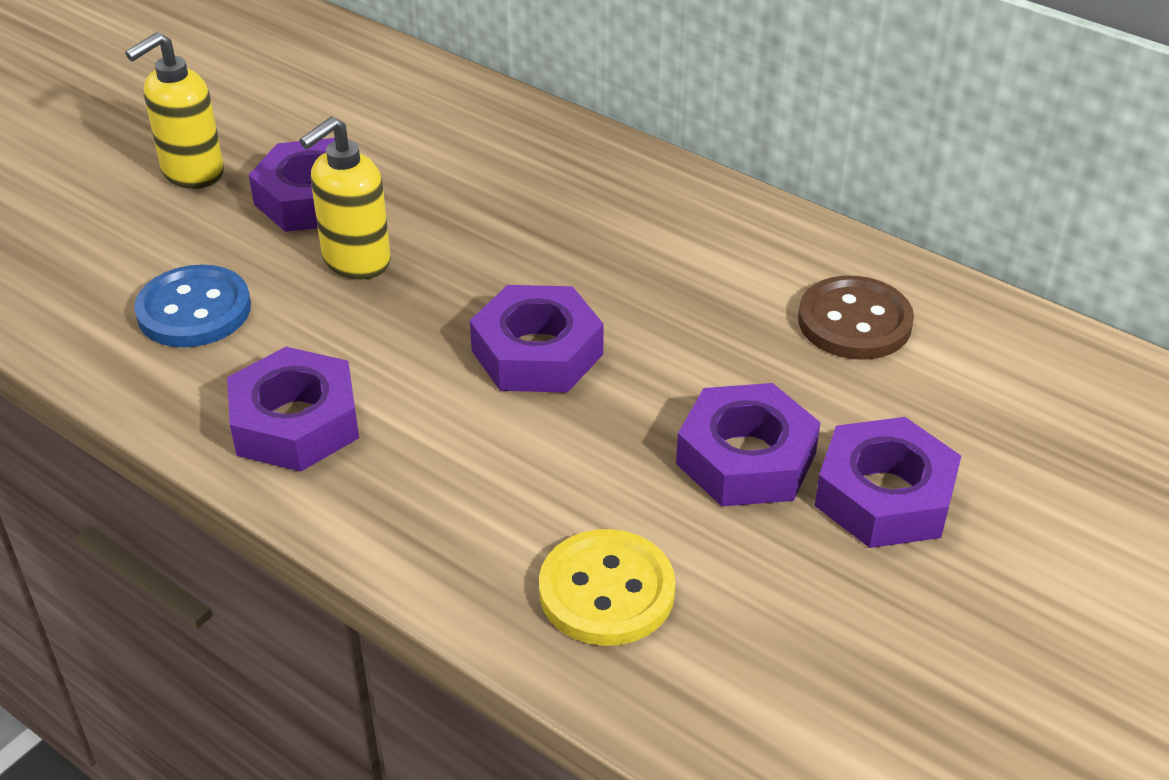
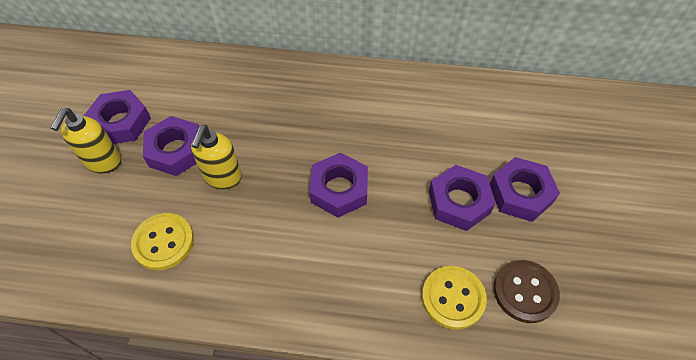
camera: 30 degrees left, 15 degrees up
(194, 310) = (163, 242): blue button -> yellow button
(296, 422) = (259, 281): purple nut -> purple nut (121, 122)
(854, 322) = (452, 113): brown button -> brown button (525, 292)

